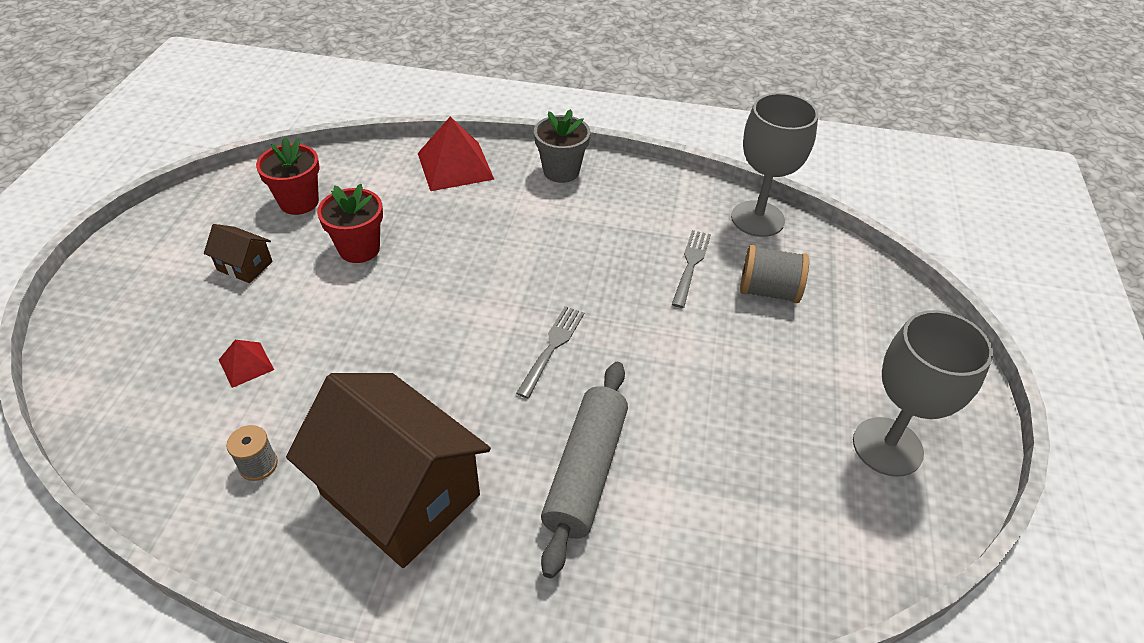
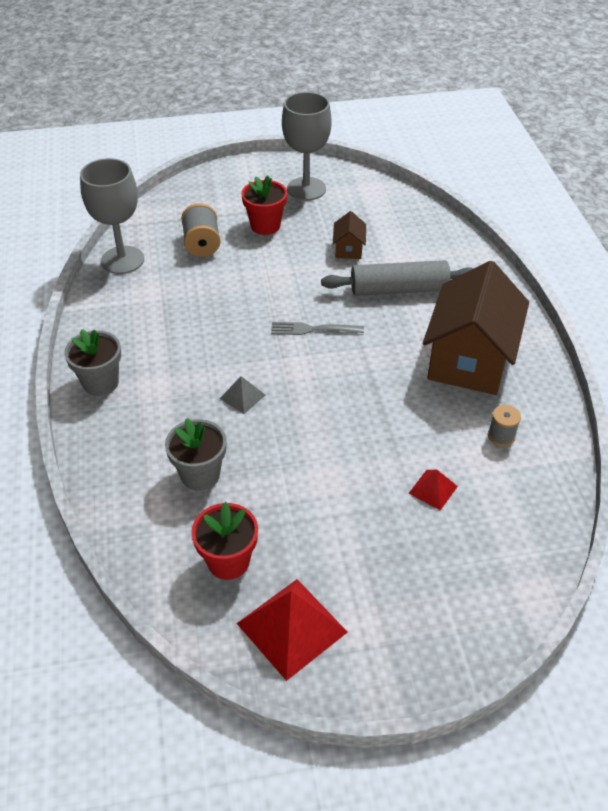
camera: 110 degrees left, 0 degrees up
(245, 266) = (335, 554): brown house -> brown house (348, 249)
(359, 249) = (271, 480): red flower pot -> red flower pot (265, 226)
(402, 207) = (200, 474): none -> grey flower pot
(455, 166) = (120, 460): red pyramid -> red pyramid (292, 627)
(480, 258) = (242, 396): none -> grey pyramid
(691, 265) = (193, 283): grey fork -> none

